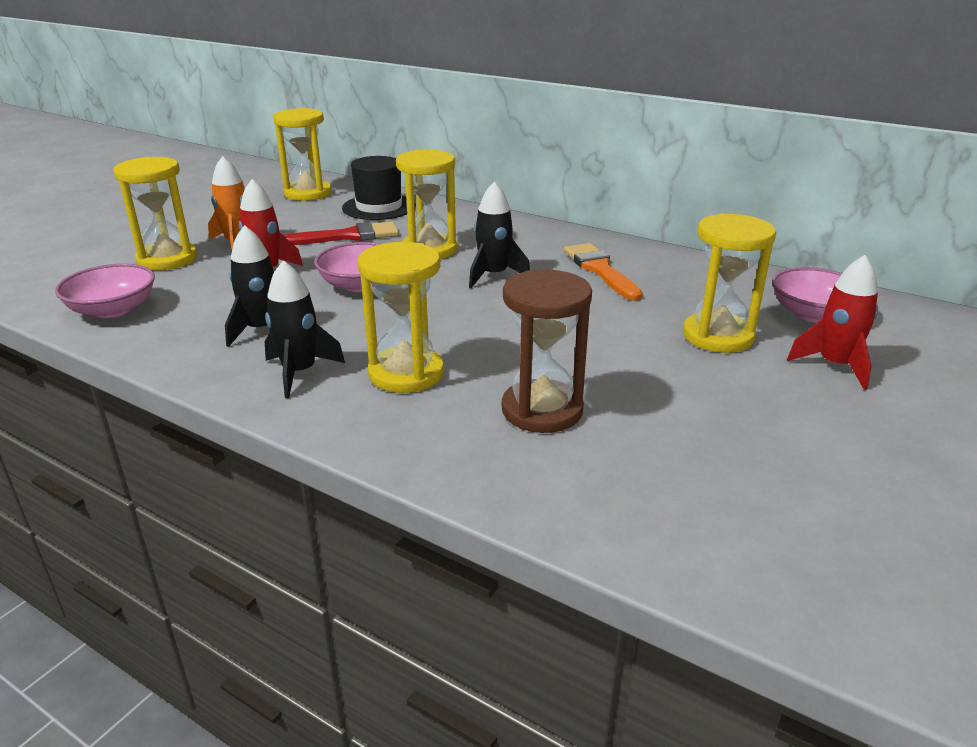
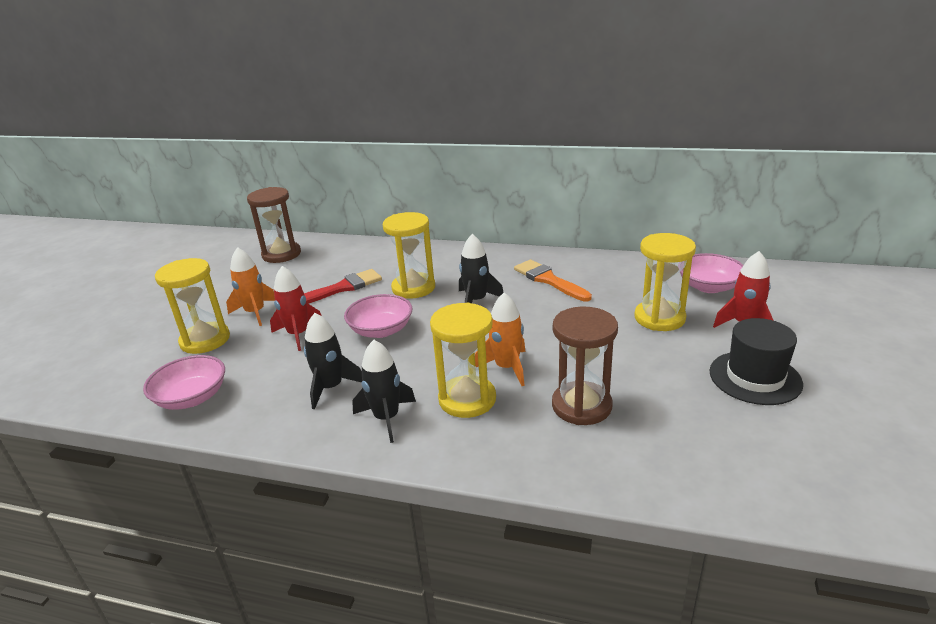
camera: 15 degrees left, 0 degrees up
(308, 193) = (281, 254): yellow hourglass -> brown hourglass
(379, 207) = (348, 257): black hat -> black hat (755, 377)
(478, 351) = (507, 367): none -> orange rocket

